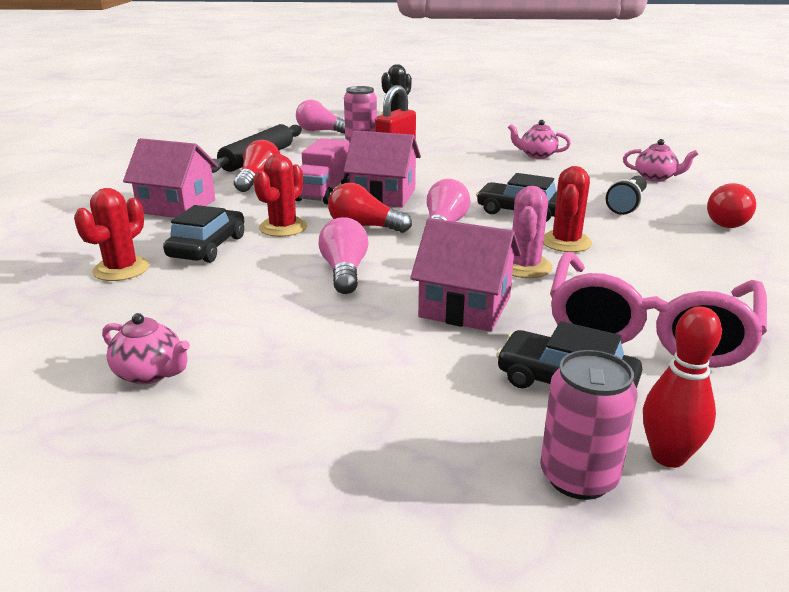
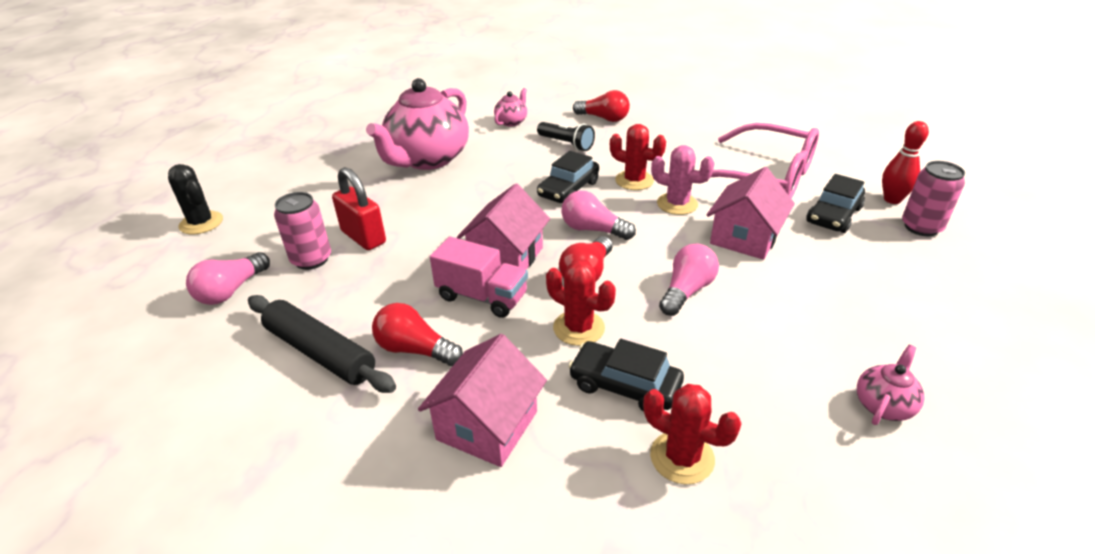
camera: 80 degrees left, 10 degrees up
(344, 272) = (686, 291): pink light bulb -> pink light bulb turned 120 degrees clockwise
(537, 155) = (428, 159): pink teapot -> pink teapot, size x2.32

